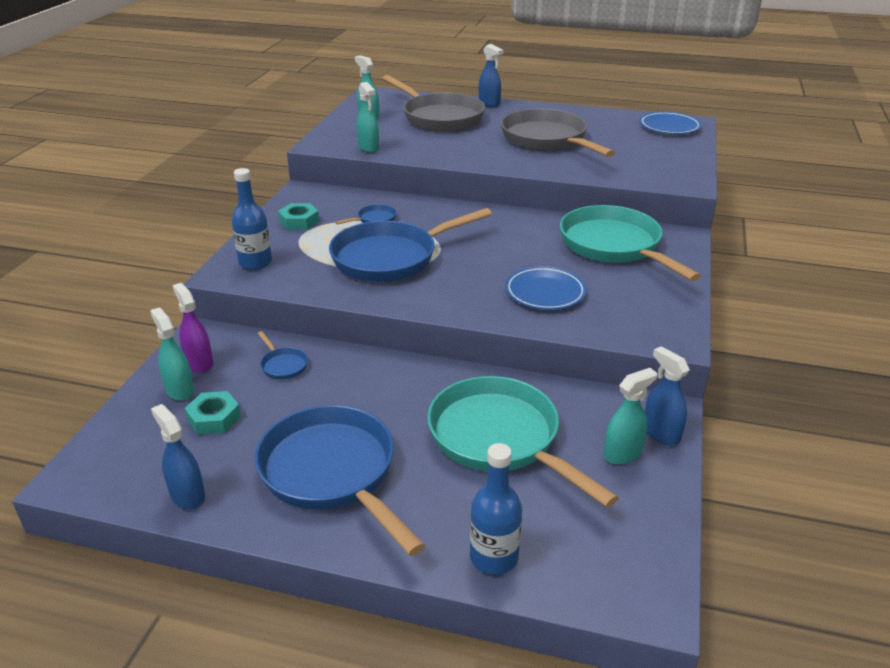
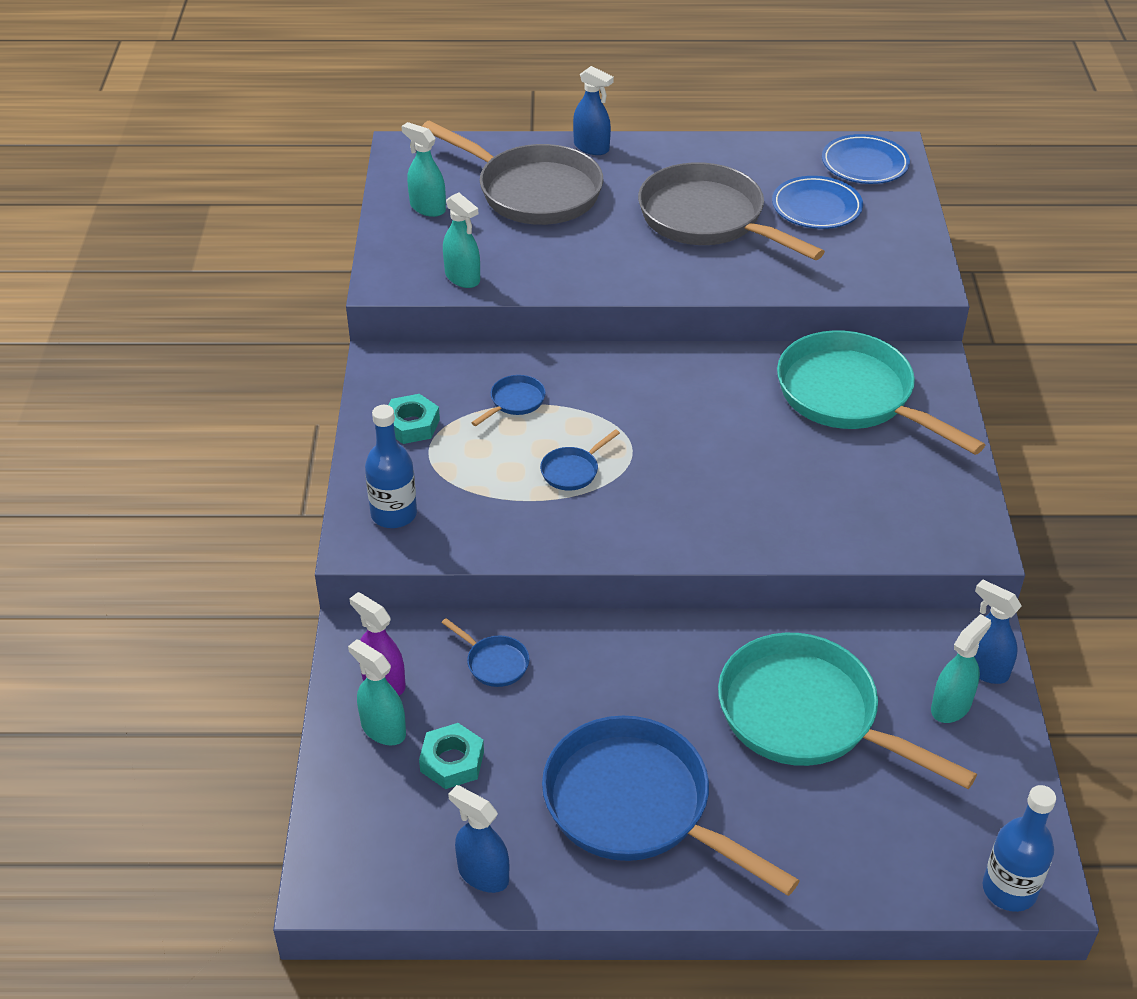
camera: 15 degrees left, 10 degrees up
(391, 258) = (572, 470): blue pan -> blue pan, size x0.40
(494, 557) = (861, 871): blue bottle -> blue bottle (1009, 889)
(545, 292) = (795, 495): blue plate -> blue plate (816, 207)

